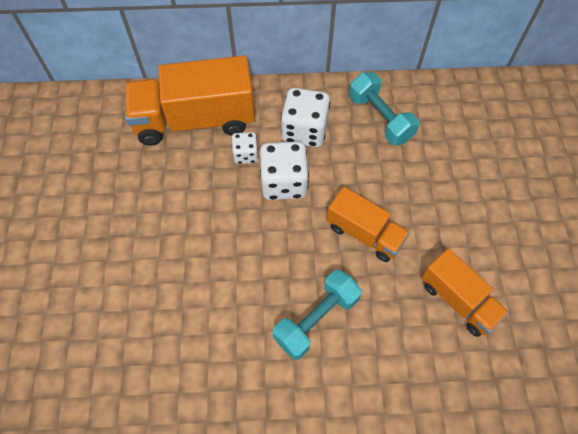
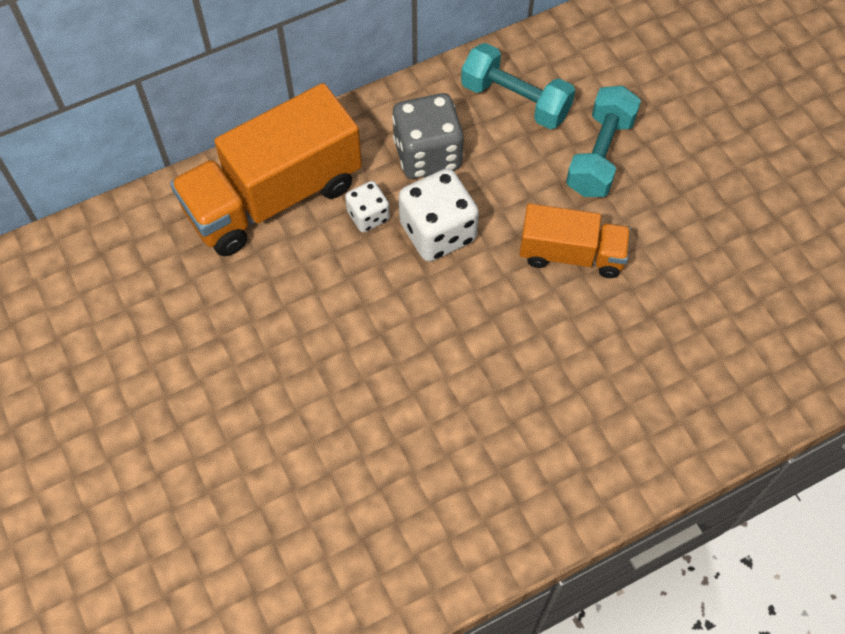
camera: 25 degrees left, 0 degrees up
(304, 131) = (427, 154): white dice -> grey dice
(316, 319) = (567, 380): turquoise dumbbell -> turquoise dumbbell (600, 155)
(458, 300) = (719, 287): orange truck -> none

